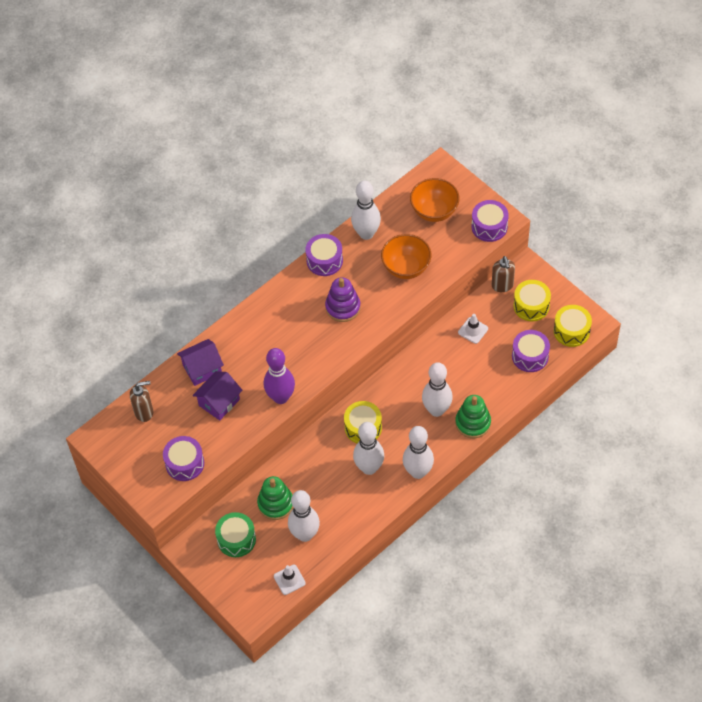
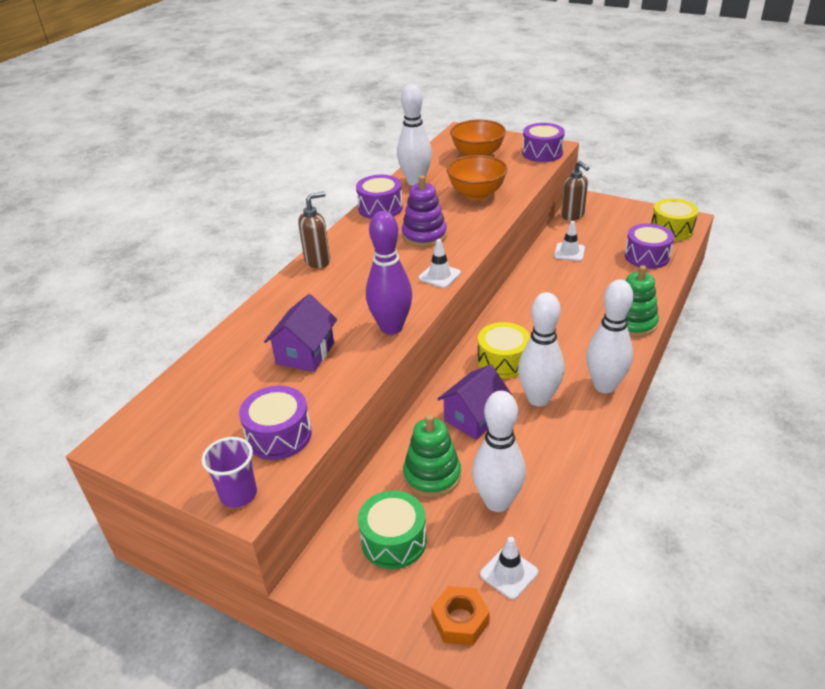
camera: 20 degrees left, 20 degrees down
(144, 412) = (193, 391): brown soap dispenser -> brown soap dispenser (318, 261)
(153, 497) = (238, 494): none -> purple cup
(202, 369) = (266, 327): purple house -> purple house (474, 418)
(252, 596) = (460, 620): none -> orange nut
(334, 356) = (439, 276): none -> white traffic cone
(436, 410) = (581, 323): white bowling pin -> none
(531, 306) = (614, 222): yellow drum -> none

